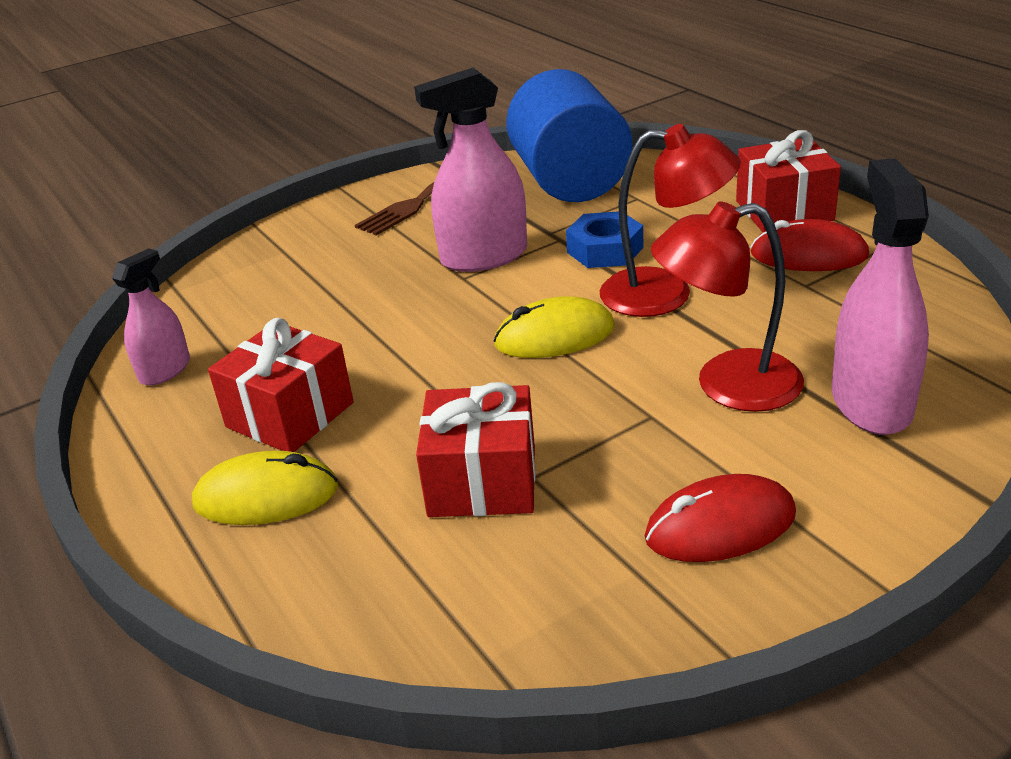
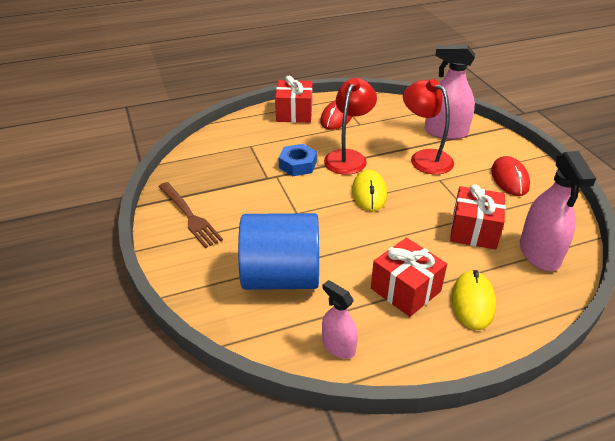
camera: 80 degrees left, 5 degrees up
(484, 257) = (279, 203): pink spray bottle -> pink spray bottle (539, 253)
(570, 181) = (214, 161): blue cylinder -> blue cylinder (281, 277)
(727, 385) = (424, 158): red lamp -> red lamp turned 135 degrees clockwise

